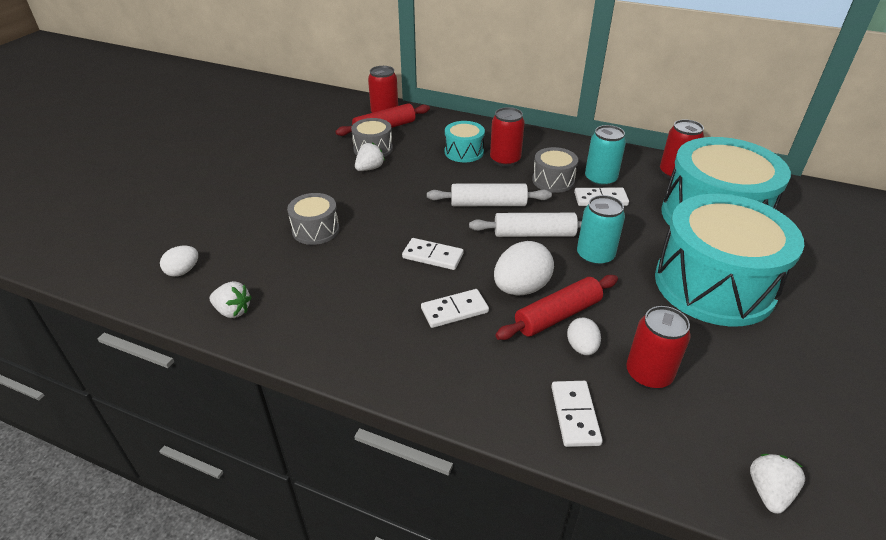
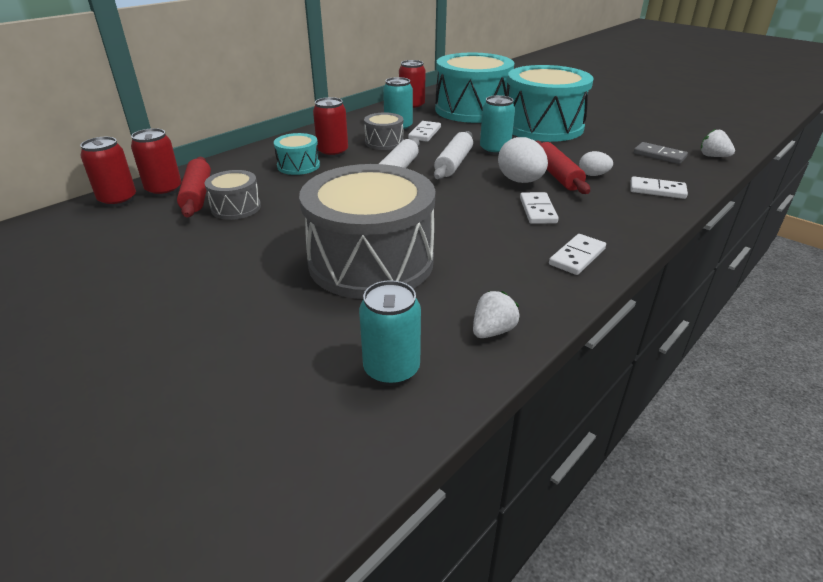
camera: 70 degrees left, 5 degrees down
(183, 271) = (391, 369): white egg -> turquoise can
(315, 230) = (371, 261): grey drum -> grey drum, size x2.20
(369, 168) = (276, 215): white strawberry -> none
(432, 256) = (458, 207): white domino -> white domino (577, 257)
(648, 374) = (622, 162): red can -> red can (118, 200)
(711, 417) = (659, 155): none -> grey domino

